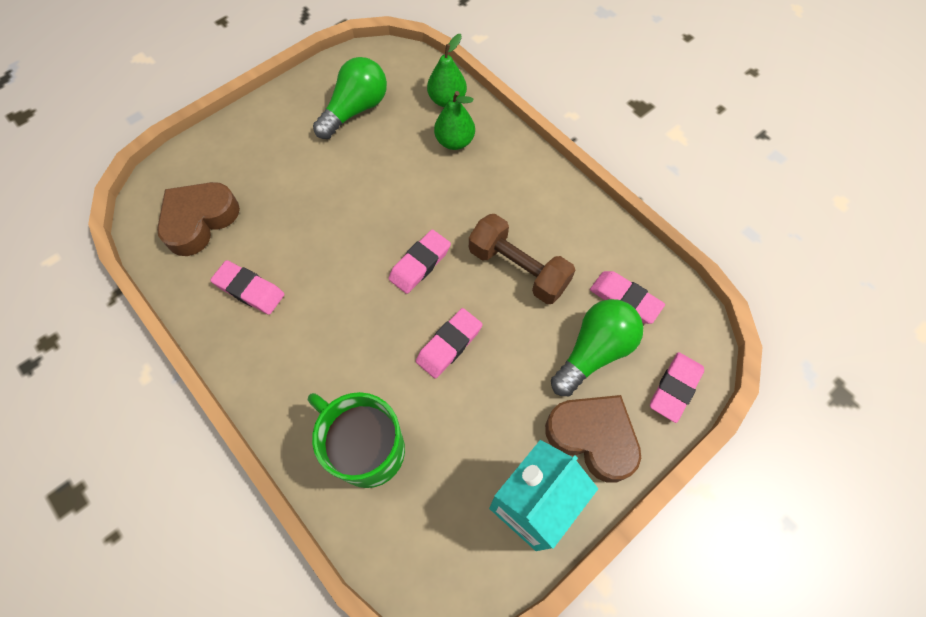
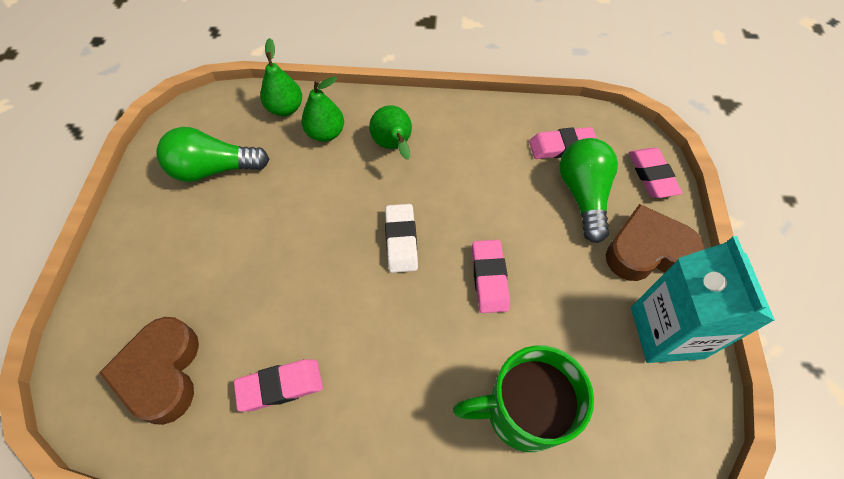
camera: 45 degrees left, 5 degrees down
(355, 110) = (214, 169): green light bulb -> green light bulb turned 90 degrees counterclockwise
(420, 264) = (401, 240): pink eraser -> white eraser
(492, 190) = (393, 146): none -> green pear
(518, 269) = (474, 184): brown dumbbell -> none

